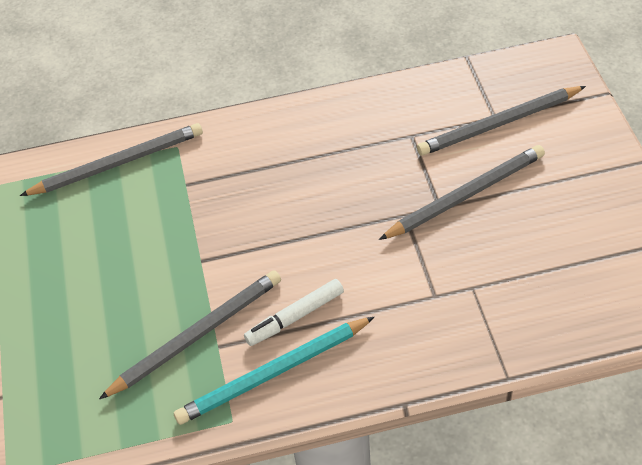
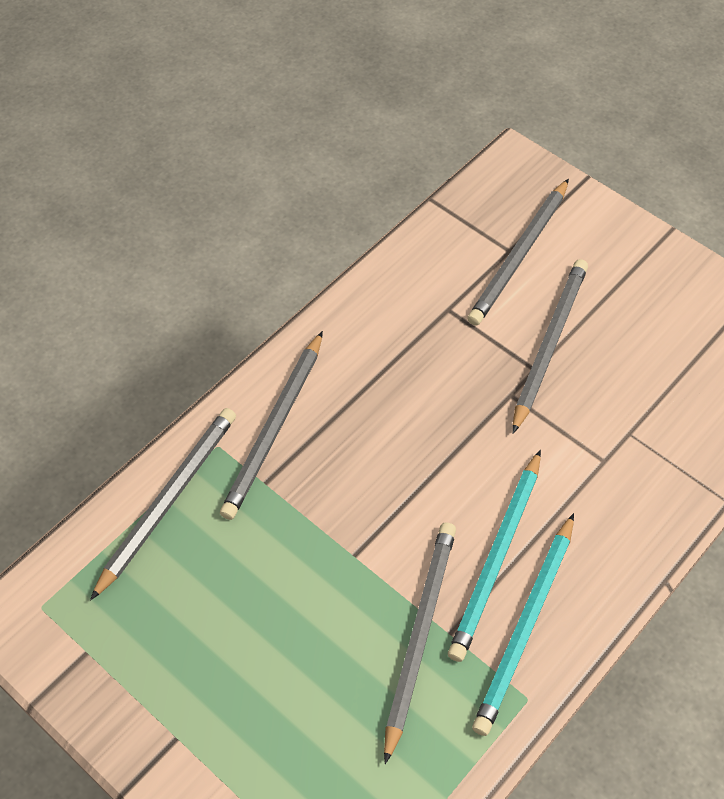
camera: 40 degrees left, 5 degrees up
(222, 154) = (275, 428): none -> grey pencil
(295, 317) = (497, 558): white marker -> turquoise pencil

